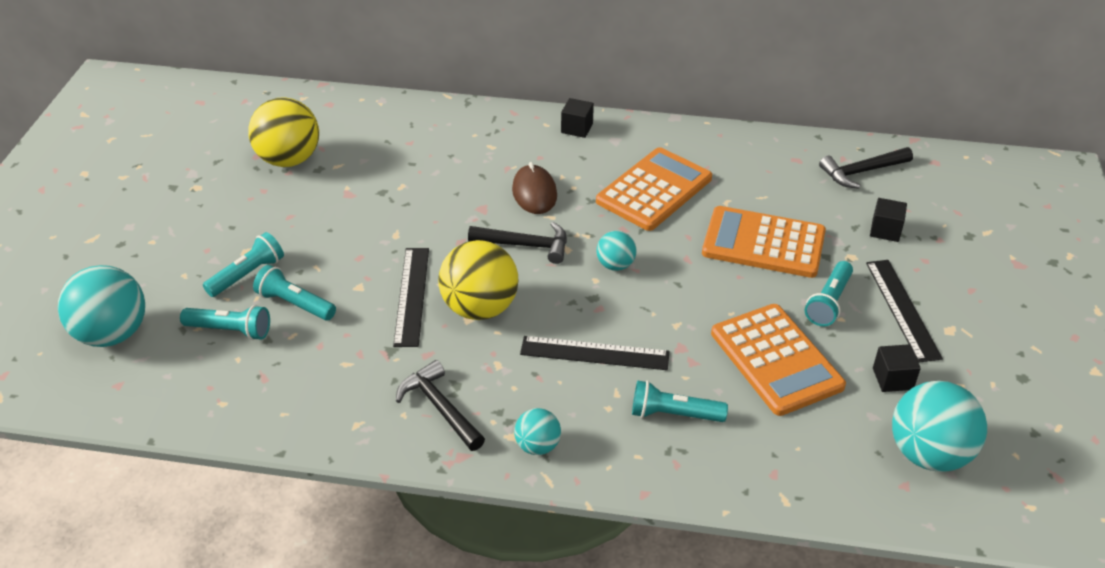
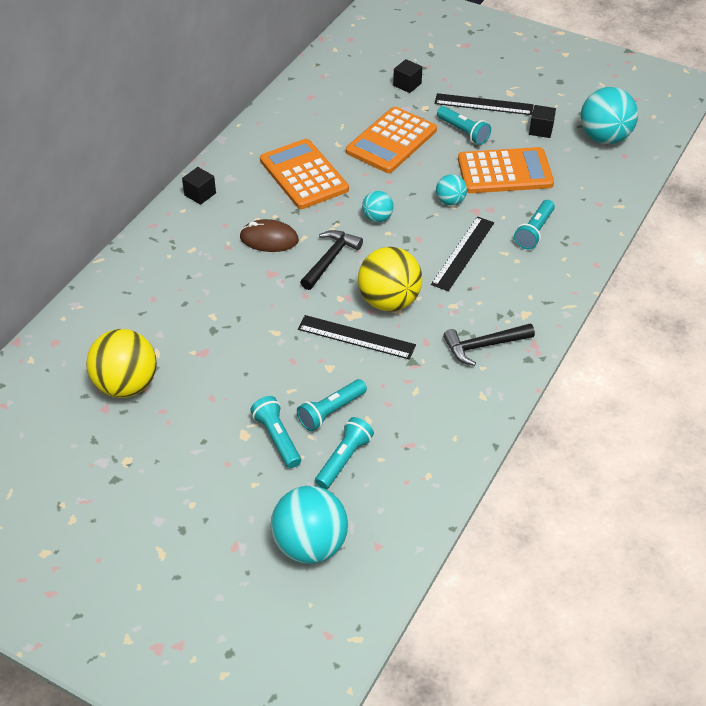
camera: 70 degrees left, 5 degrees up
(537, 446) = (538, 303): turquoise ball -> turquoise ball (450, 201)
(862, 172) = (342, 73): black hammer -> none

